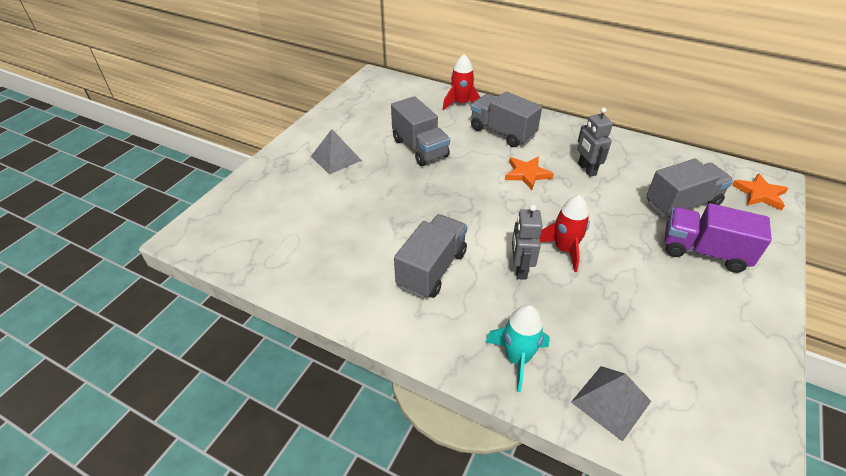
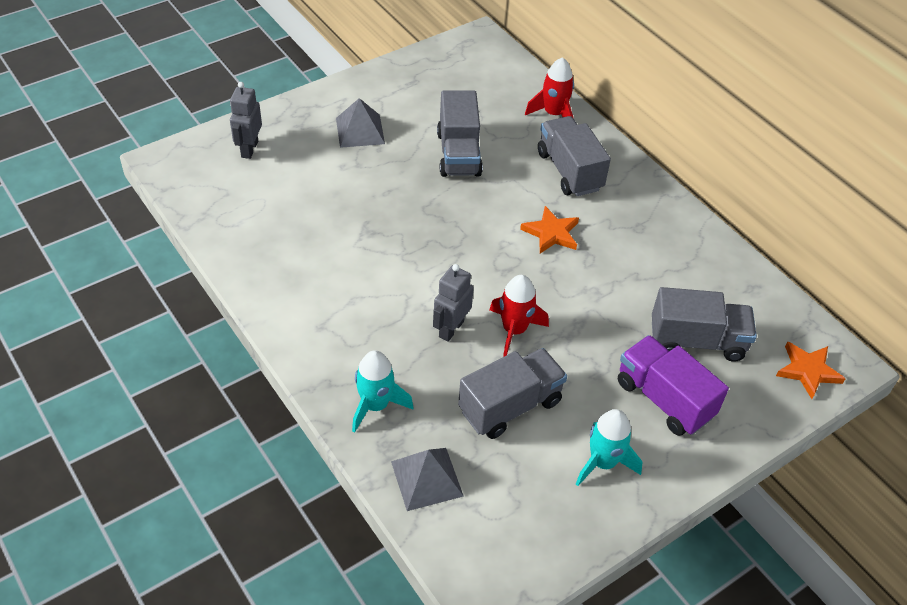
camera: 25 degrees right, 5 degrees up
(432, 269) = (365, 291): grey truck -> grey truck (510, 406)
(586, 169) = (626, 255): grey robot -> grey robot (249, 149)
(715, 317) = (603, 462): none -> turquoise rocket

